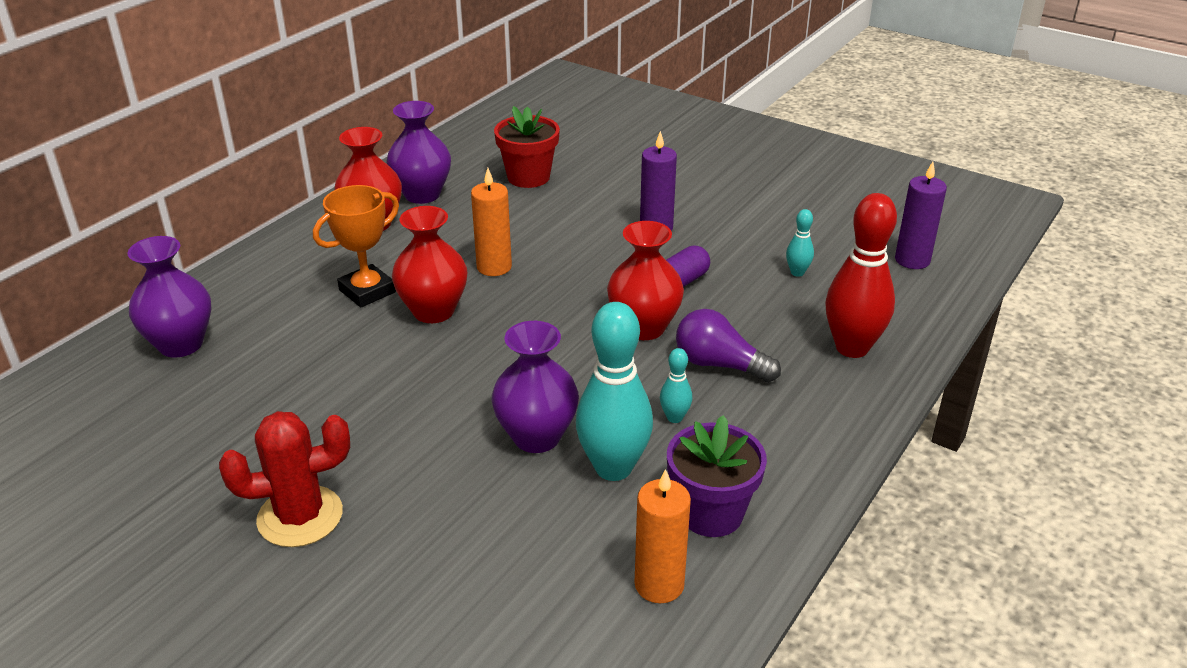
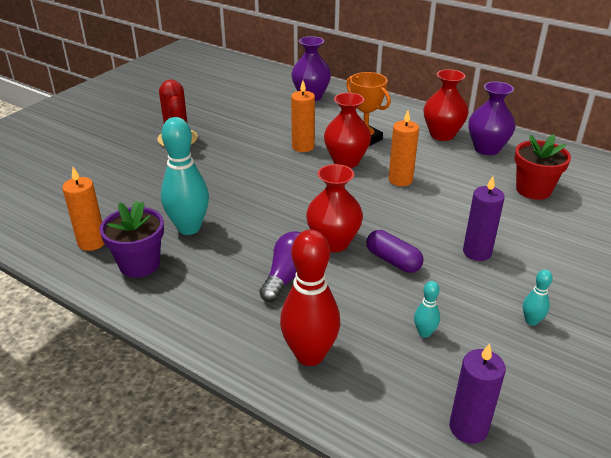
camera: 90 degrees right, 0 degrees up
(376, 353) = (303, 147): none -> orange candle
(536, 437) = (222, 201): purple vase -> none
(674, 418) = (231, 253): turquoise bowling pin -> turquoise bowling pin (531, 321)

